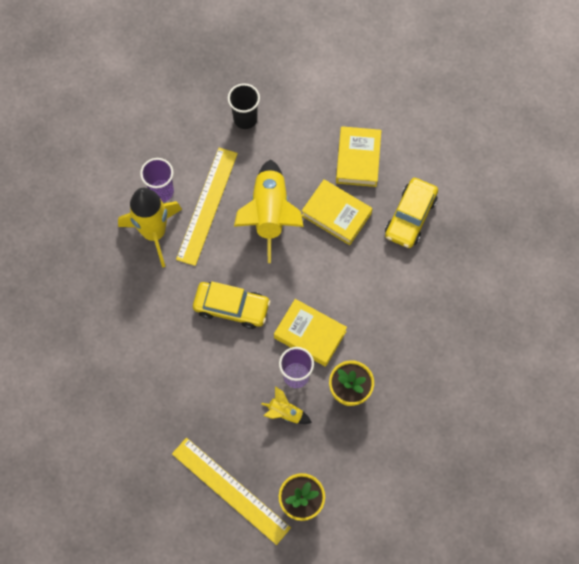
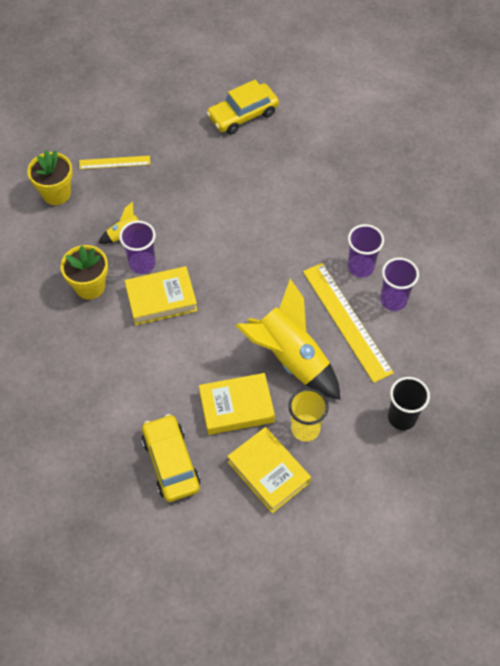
camera: 135 degrees right, 10 degrees down
(154, 233) = (360, 267): yellow rocket -> purple cup
(230, 490) = (114, 162): yellow ruler -> yellow ruler, size x0.55
(231, 307) = (241, 267): yellow car -> yellow car (243, 115)
(309, 164) = (305, 428): none -> yellow cup

